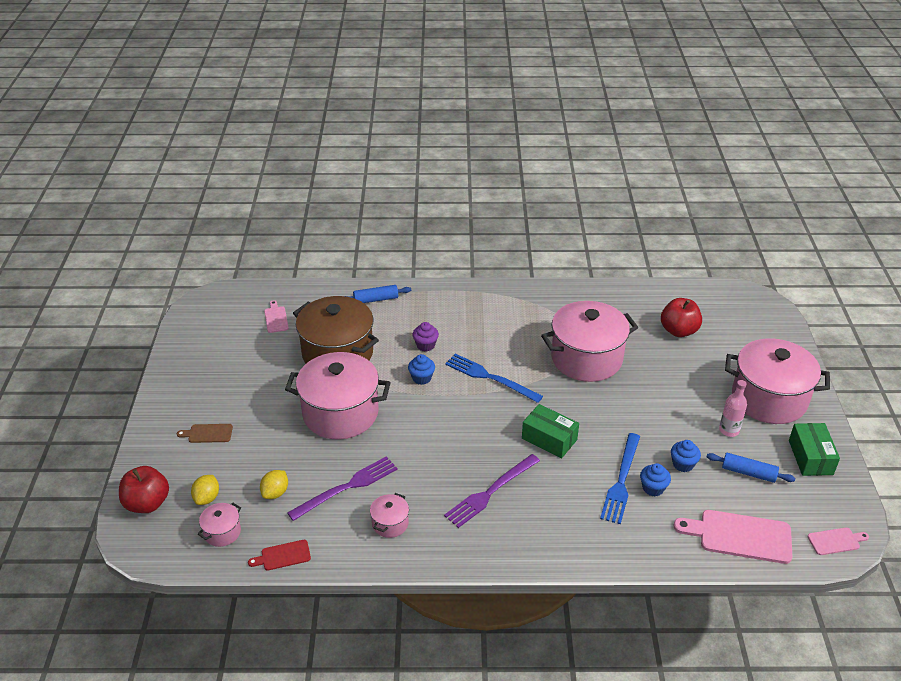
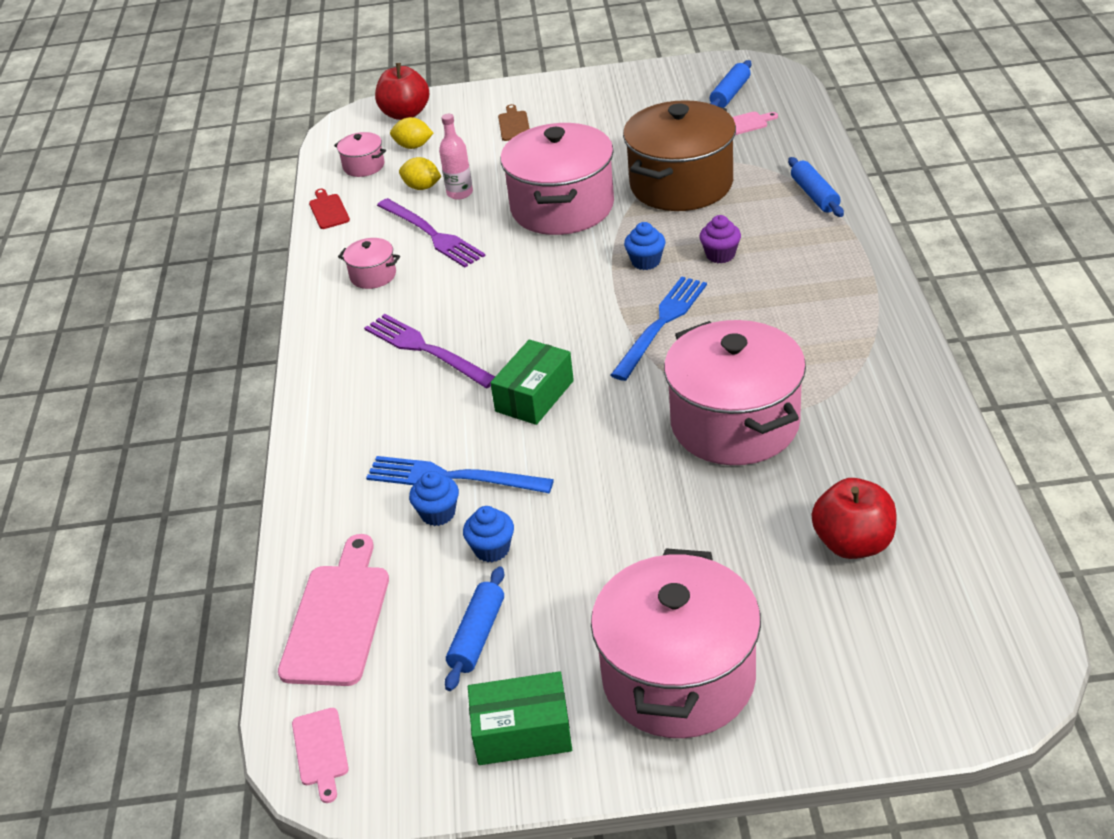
camera: 90 degrees right, 0 degrees up
(231, 318) = (730, 94): none -> blue rolling pin
(729, 430) = (581, 612): pink bottle -> pink bottle (460, 193)

